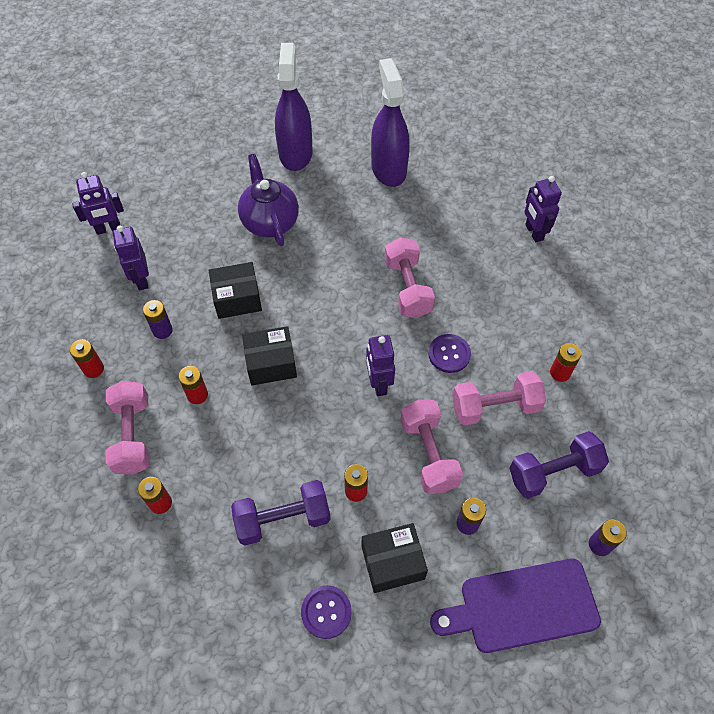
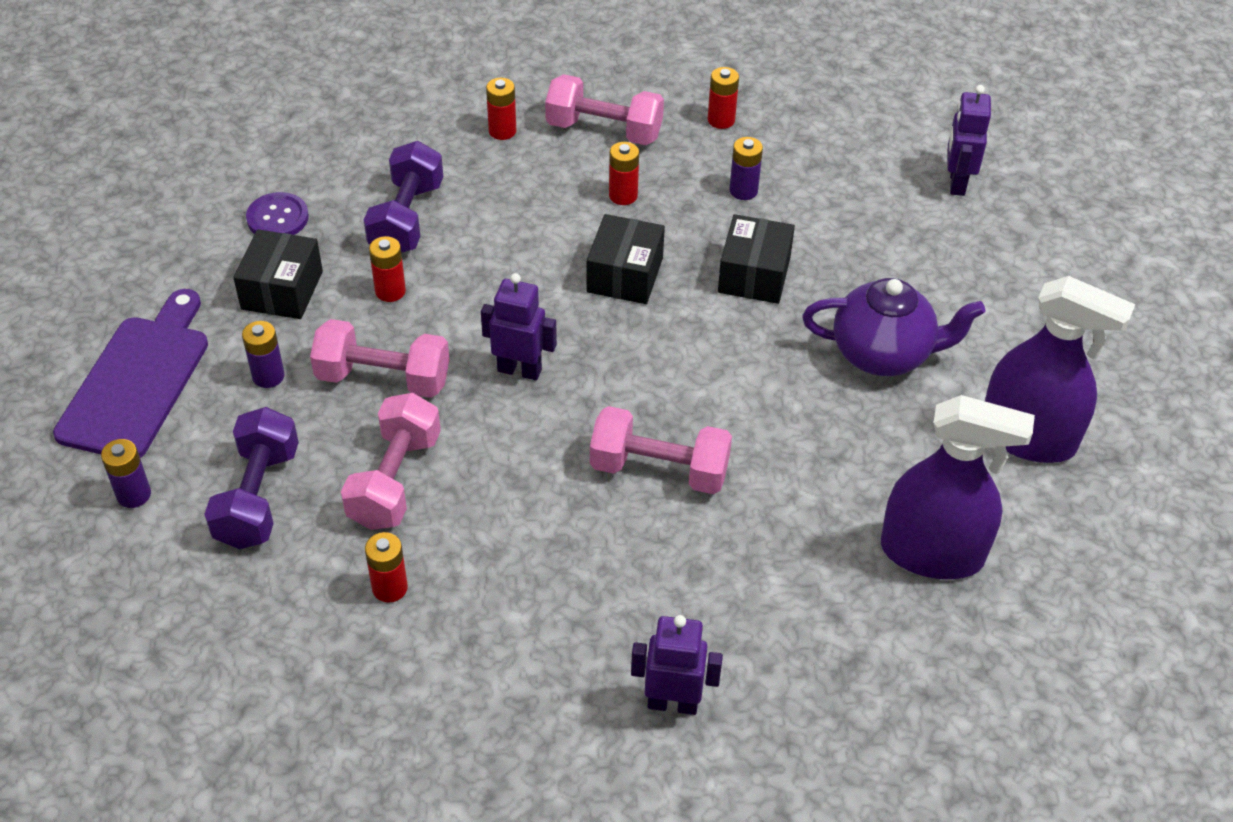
camera: 115 degrees right, 10 degrees down
(141, 279) = (843, 192): purple robot -> none
(449, 354) = (512, 467): purple button -> none

